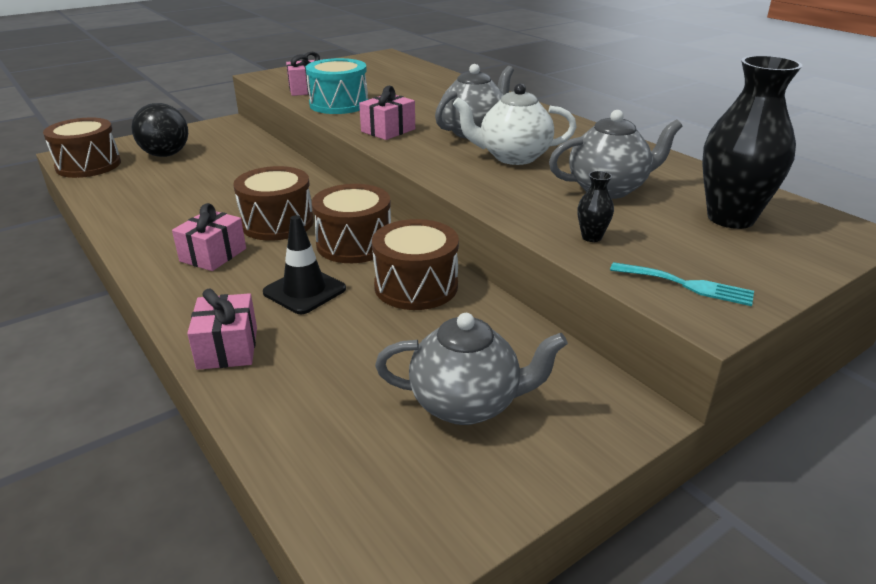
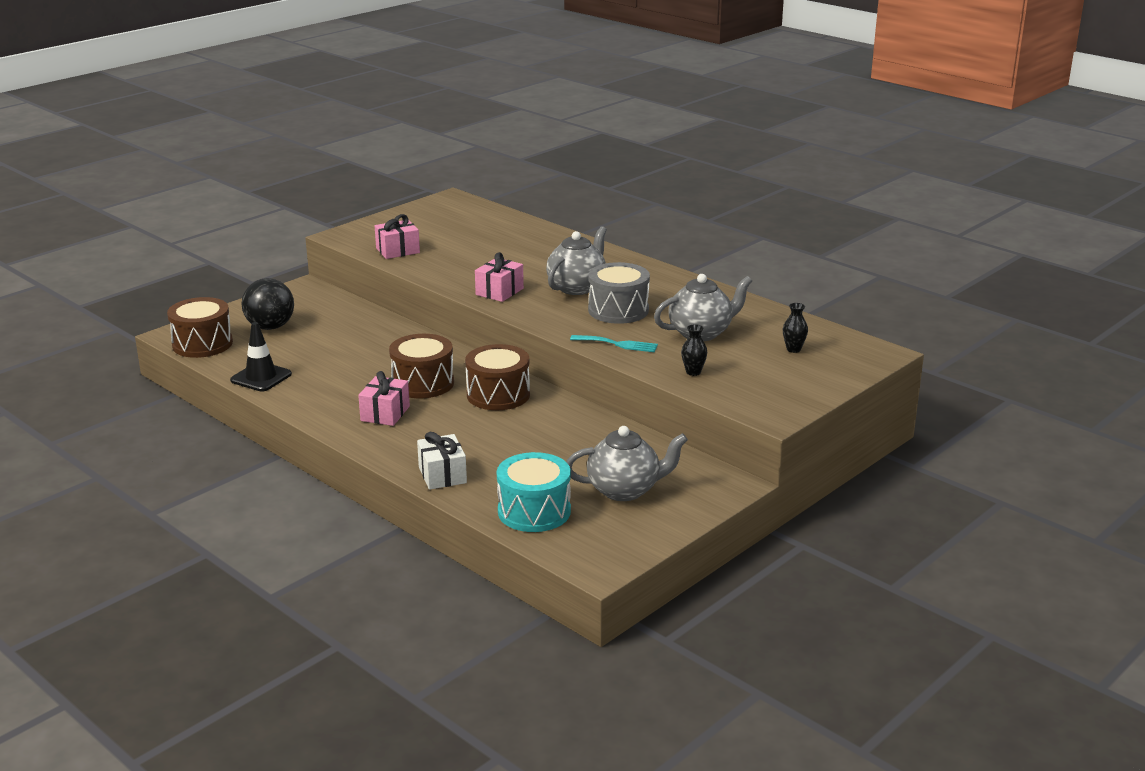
camera: 10 degrees left, 5 degrees down
(227, 348) = (442, 475): pink gift -> white gift
(304, 291) = (477, 433): black traffic cone -> black traffic cone (261, 377)
(339, 104) = (438, 266): turquoise drum -> turquoise drum (534, 511)
(416, 286) = (562, 422): brown drum -> none
(512, 157) = (618, 310): white teapot -> grey drum
(687, 285) = (761, 399): turquoise fork -> turquoise fork (618, 344)
(730, 218) = (793, 349): black vase -> black vase, size x0.42

